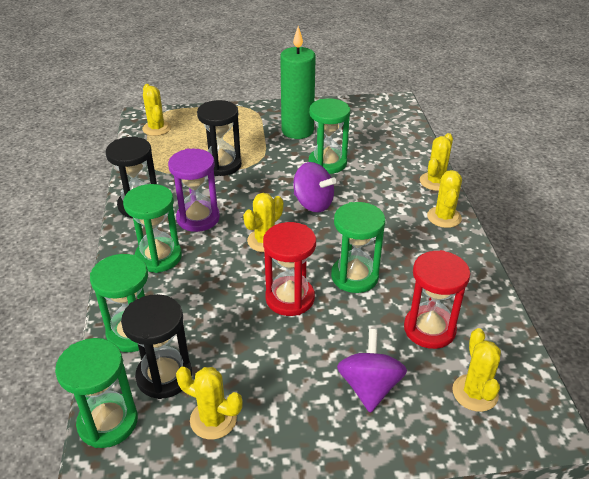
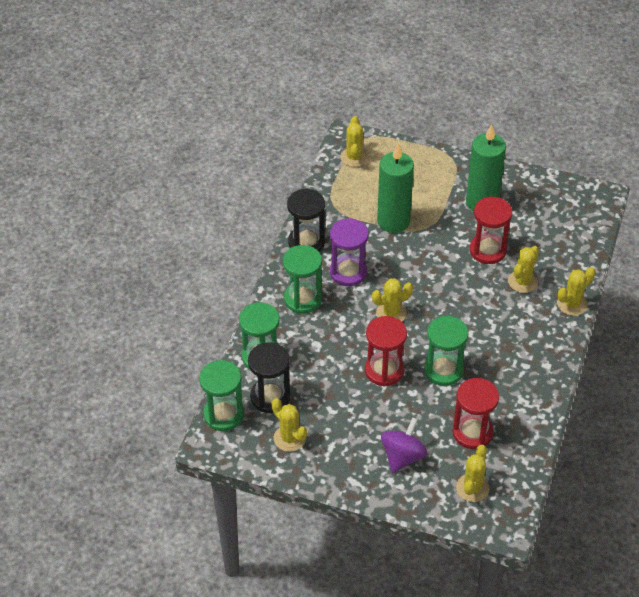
camera: 25 degrees right, 10 degrees up
(222, 165) = (393, 221): black hourglass -> green candle
(313, 203) = (450, 290): purple spinning top -> none
(327, 163) = (487, 250): green hourglass -> red hourglass
(444, 217) = (553, 343): yellow cactus -> yellow cactus (523, 282)

